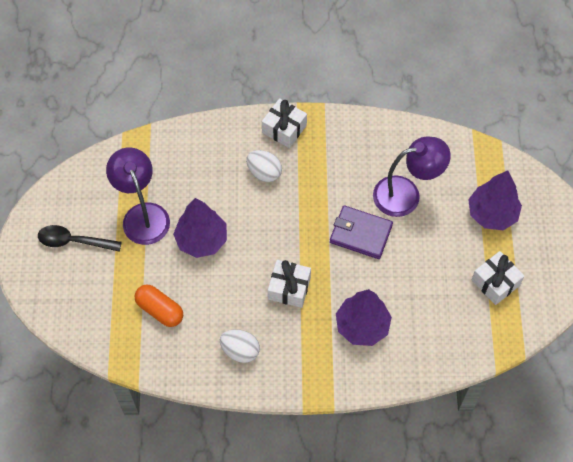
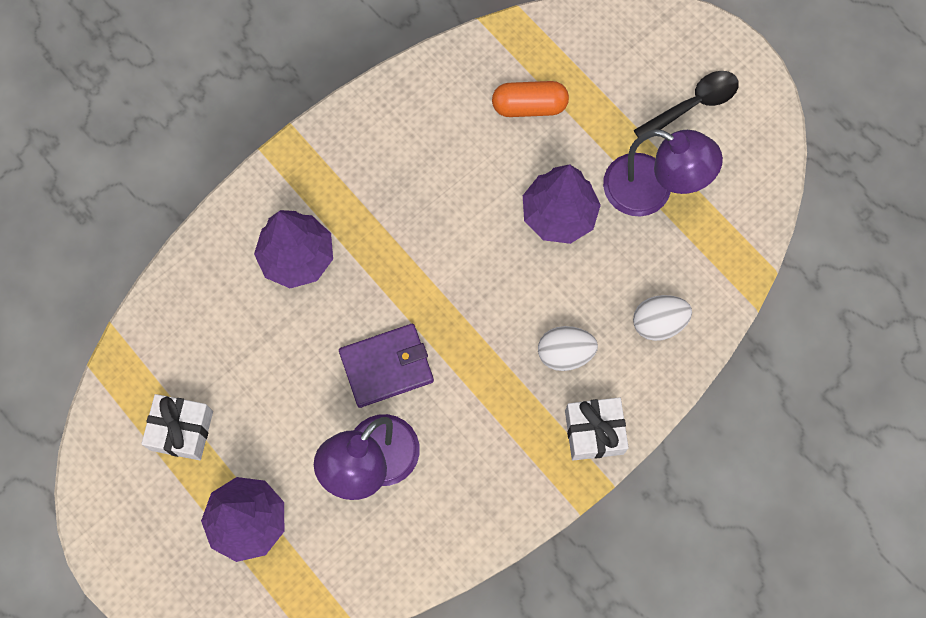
camera: 140 degrees right, 10 degrees up
(240, 351) = (406, 130): white egg -> white egg (658, 323)
(289, 288) = (413, 237): white gift -> none

